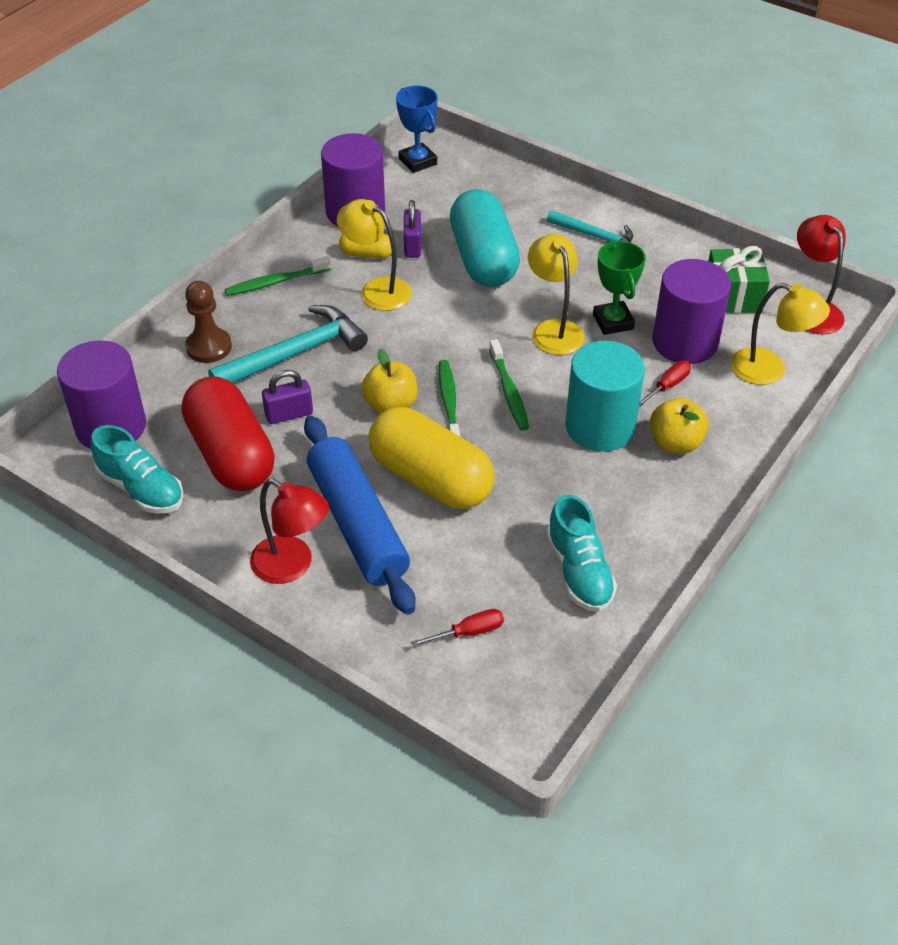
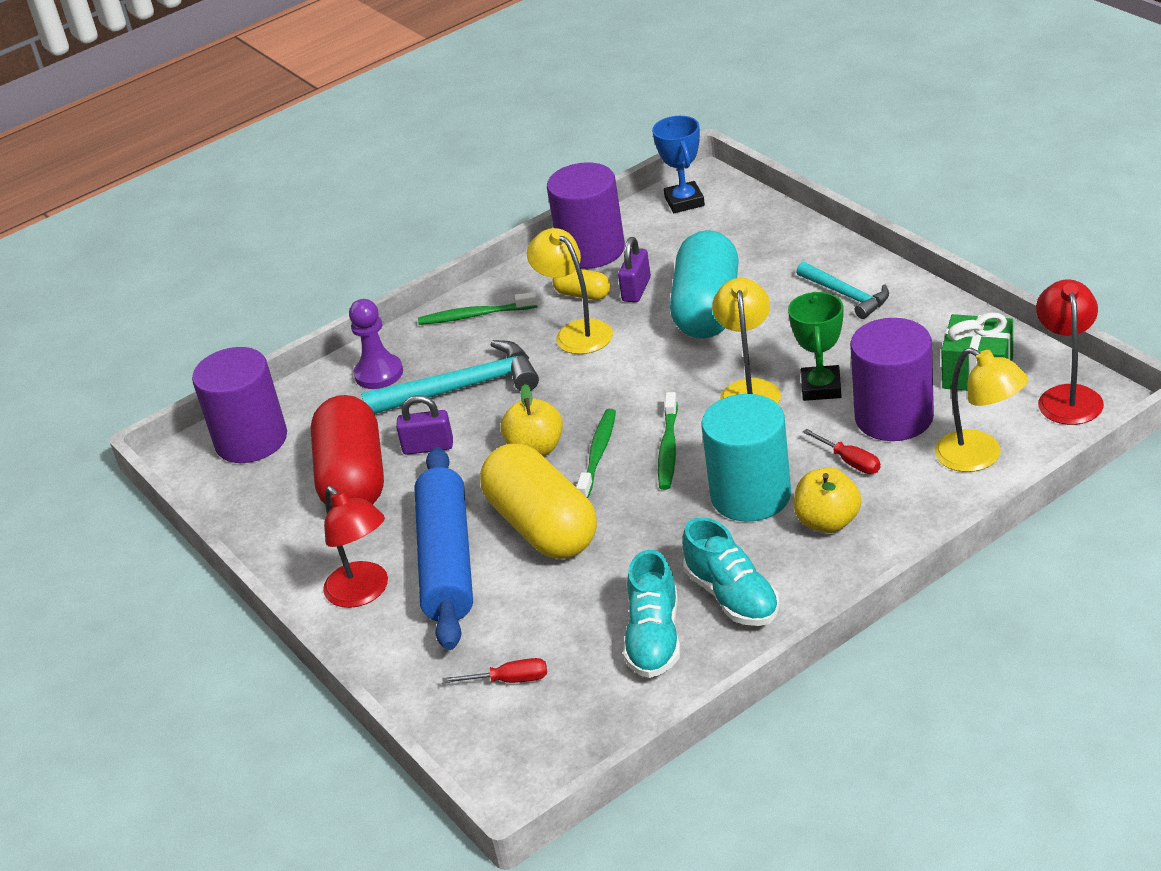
camera: 25 degrees right, 10 degrees down
(141, 489) = (254, 501): turquoise shoe -> turquoise shoe (732, 596)
(209, 347) = (379, 374): brown pawn -> purple pawn
(667, 386) = (850, 461): red screwdriver -> red screwdriver turned 75 degrees clockwise

